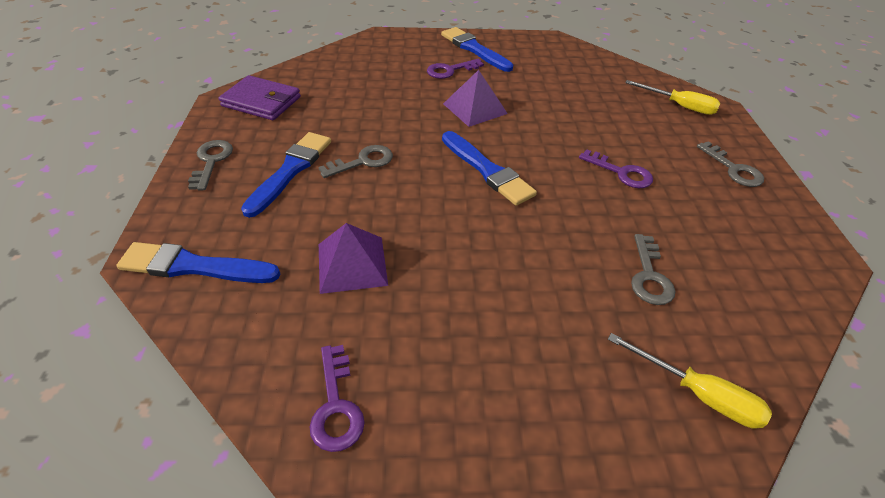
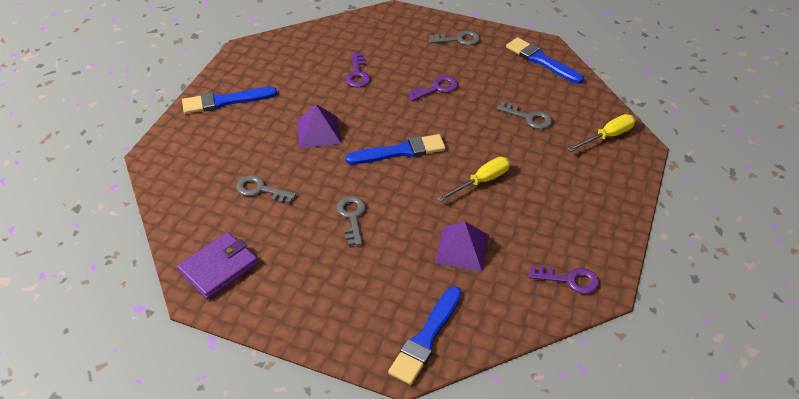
camera: 65 degrees left, 0 degrees up
(211, 161) = (297, 316): grey key -> grey key (260, 190)
(290, 170) = (339, 264): blue brush -> blue brush (541, 60)
(450, 70) = (251, 127): purple key -> purple key (357, 74)
(679, 106) = (381, 28): yellow screwdriver -> yellow screwdriver (481, 181)

